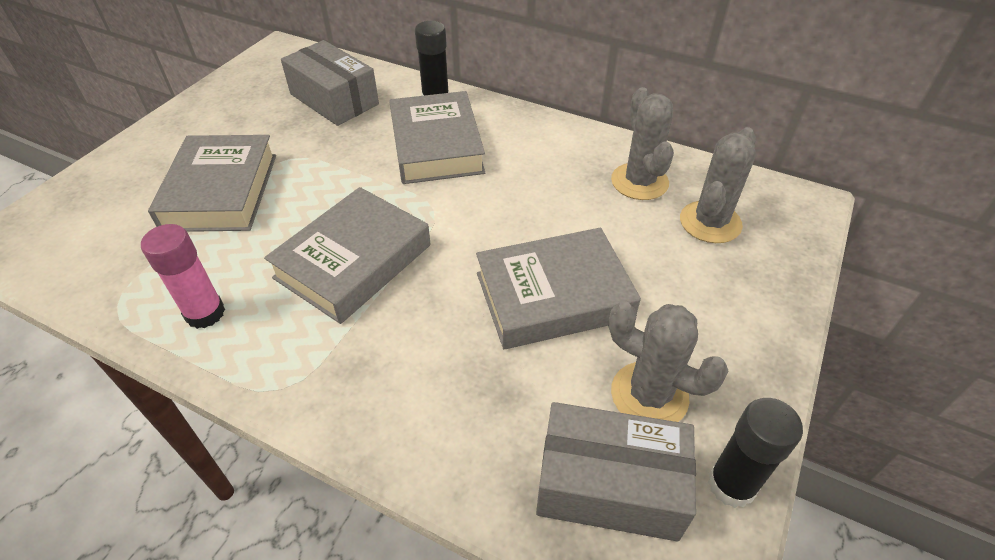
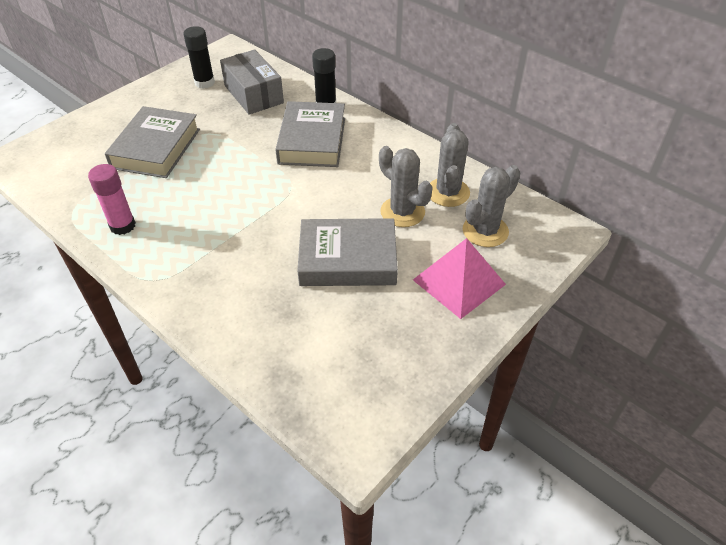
camera: 15 degrees right, 0 degrees up
(353, 261) = (225, 211): grey book -> none
(609, 485) = (330, 378): grey box -> none
(649, 395) = (381, 333): grey cactus -> grey cactus (402, 212)
(713, 297) = (459, 282): none -> pink pyramid
(731, 484) = (407, 396): black glue stick -> black glue stick (204, 83)

